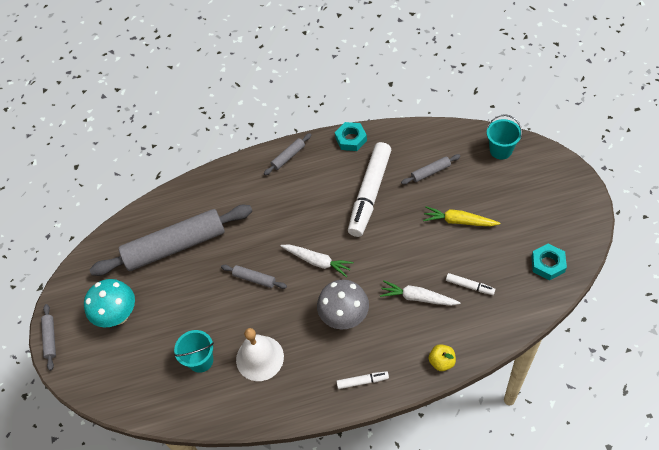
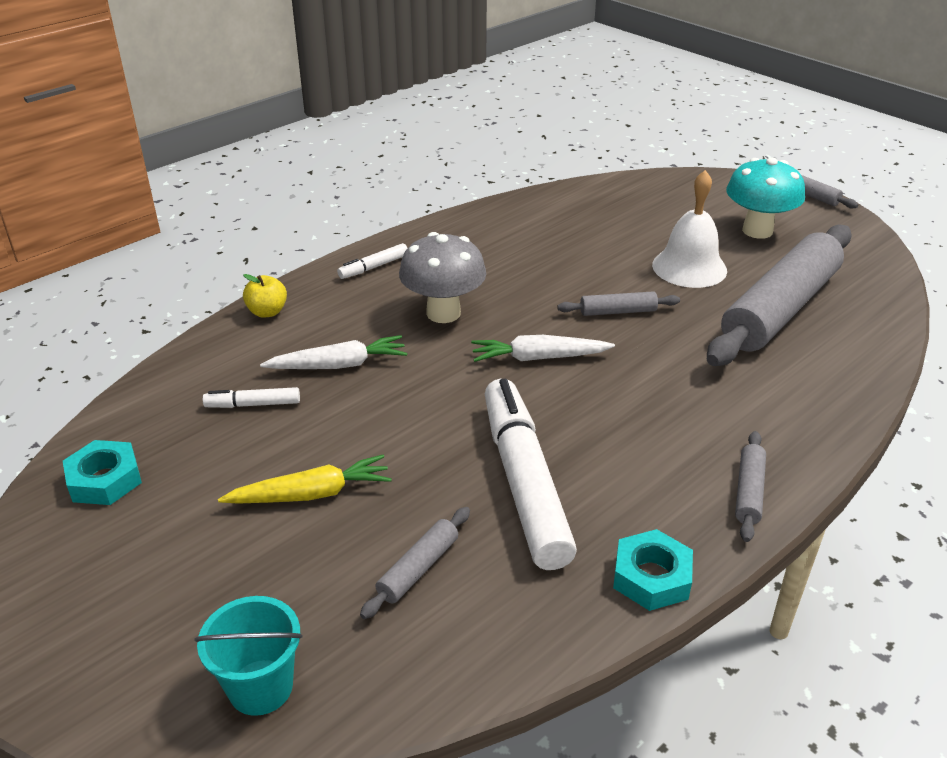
camera: 145 degrees right, 20 degrees down
(201, 360) = (603, 228): turquoise bucket -> none
(260, 358) = (530, 249): white bell -> white bell (689, 267)

